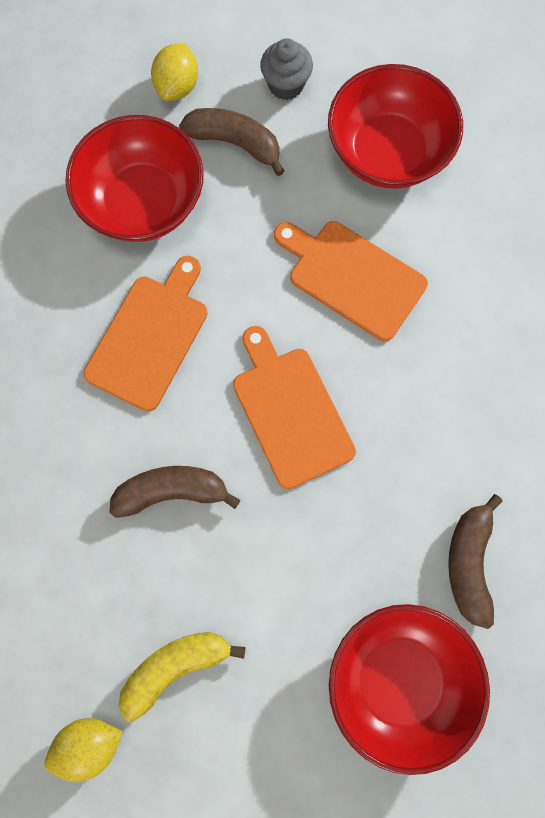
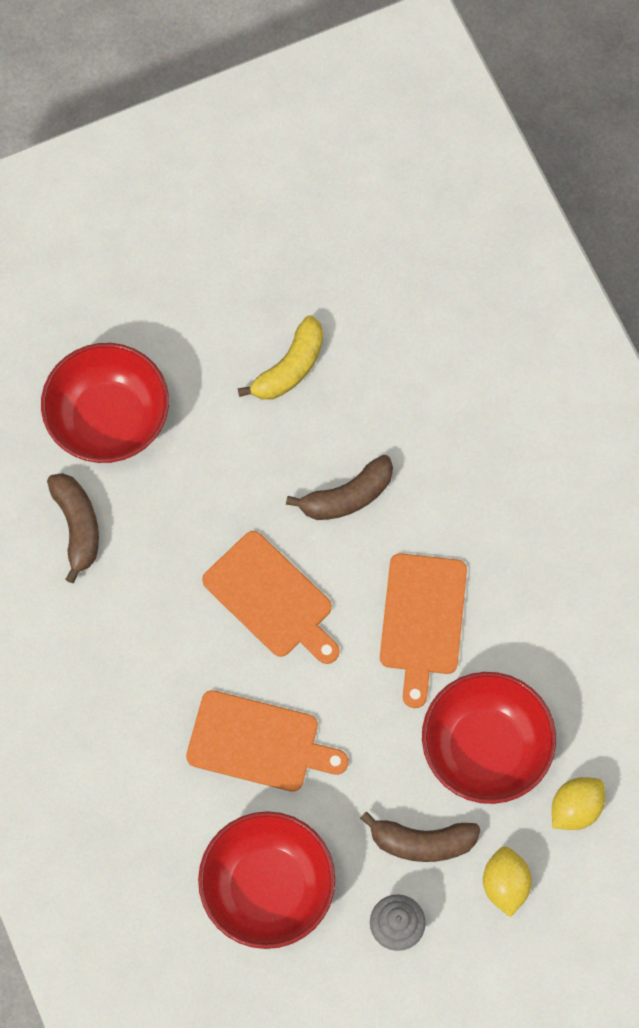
camera: 160 degrees right, 5 degrees down
(89, 743) = (333, 294): yellow lemon -> yellow lemon (575, 808)

